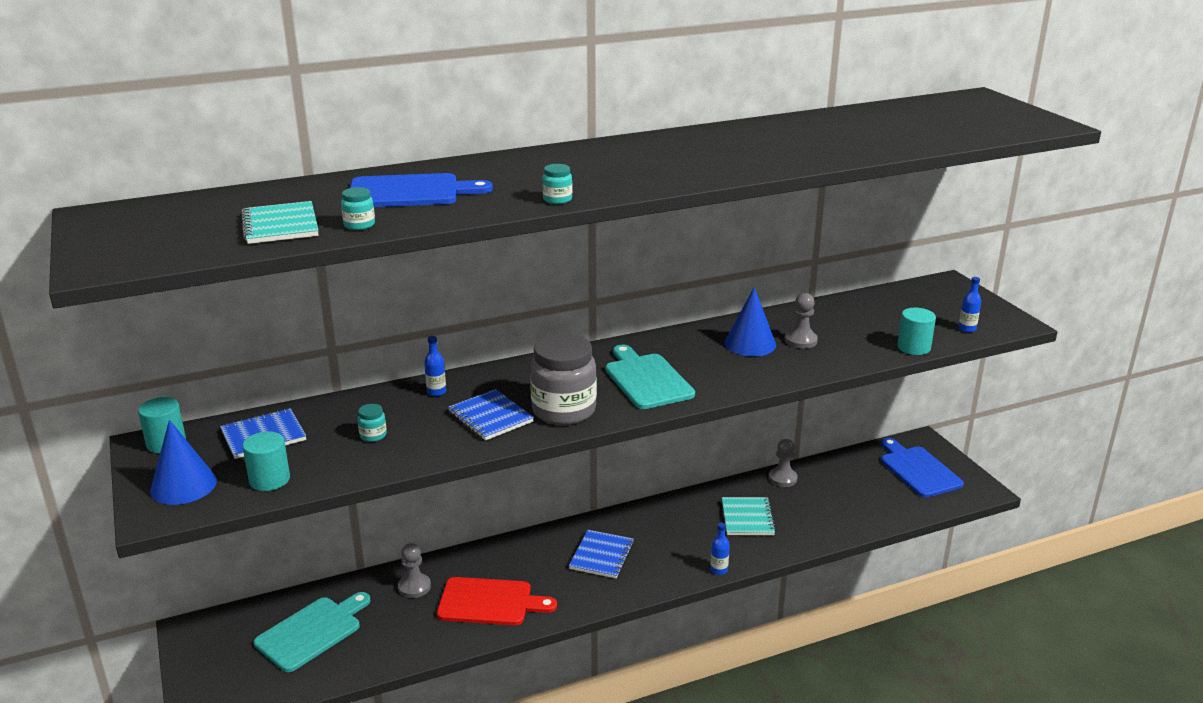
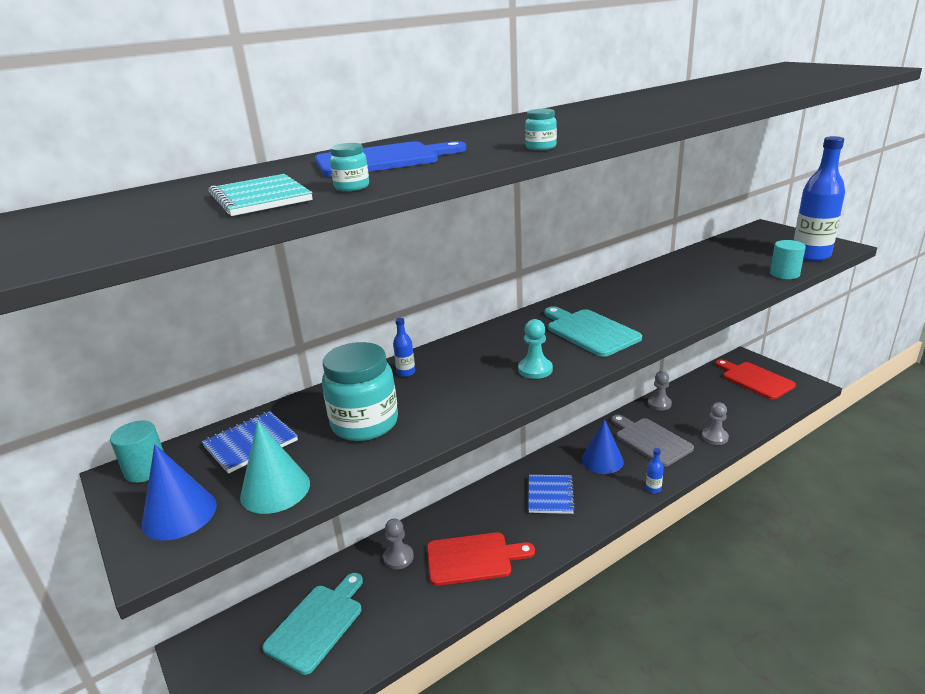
camera: 10 degrees left, 0 degrees up
(269, 480) = (275, 489): turquoise cylinder -> turquoise cone
(373, 435) = (365, 423): turquoise jar -> turquoise jar, size x2.49
(490, 417) = (470, 387): blue notebook -> none
(564, 410) = (535, 369): grey jar -> turquoise pawn
(747, 518) = (651, 440): turquoise notebook -> grey cutting board
(750, 344) = (653, 291): blue cone -> blue cone (602, 460)
(801, 340) = (692, 282): grey pawn -> grey pawn (714, 437)
(918, 470) = (755, 379): blue cutting board -> red cutting board
(967, 329) = (811, 255): blue bottle -> blue bottle, size x2.50

